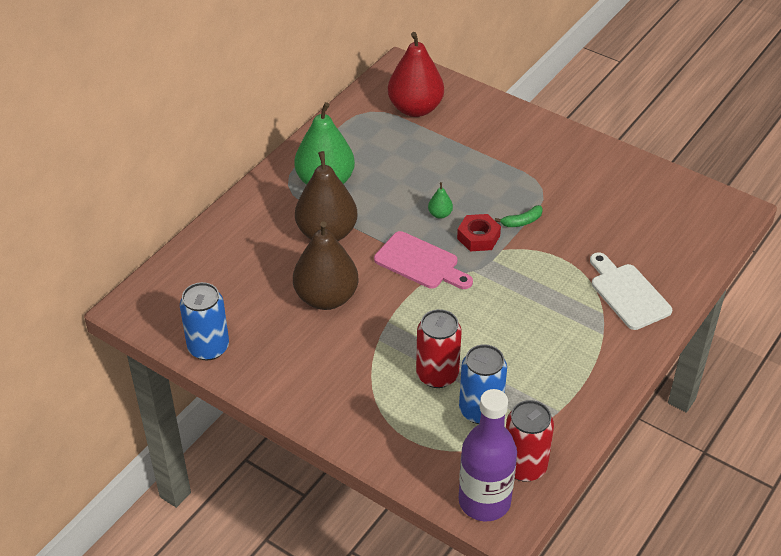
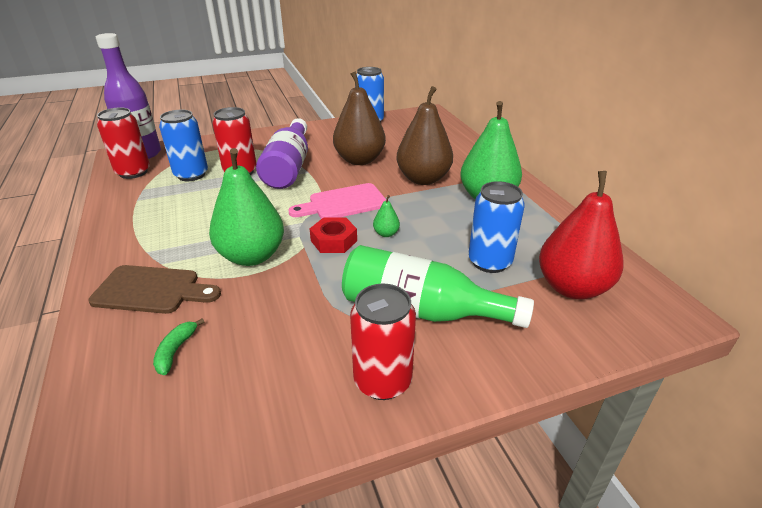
camera: 125 degrees right, 10 degrees down
(392, 342) = (289, 167): none -> purple bottle
(423, 150) = (489, 262): none -> blue can
(505, 160) = (421, 310): none -> green bottle
(522, 221) = (320, 274): green banana -> green banana (176, 351)
(542, 269) = (252, 256): none -> green pear
(573, 152) = (382, 381): none -> red can
(627, 293) = (152, 290): white cutting board -> brown cutting board

